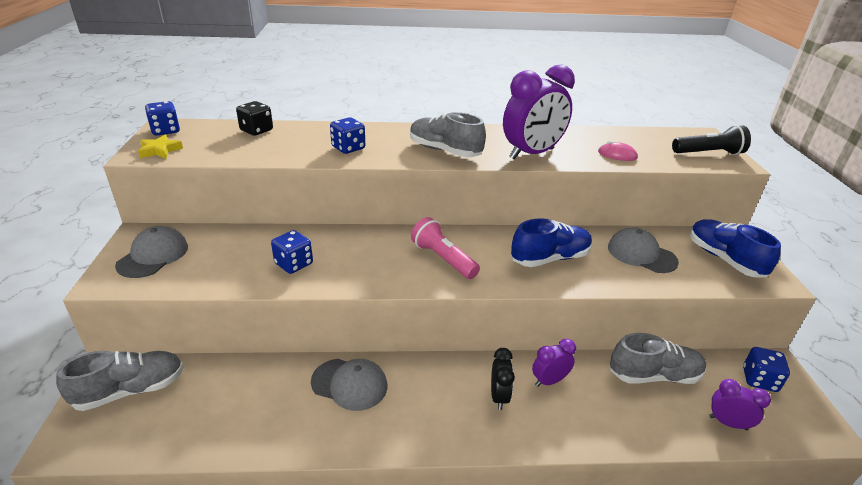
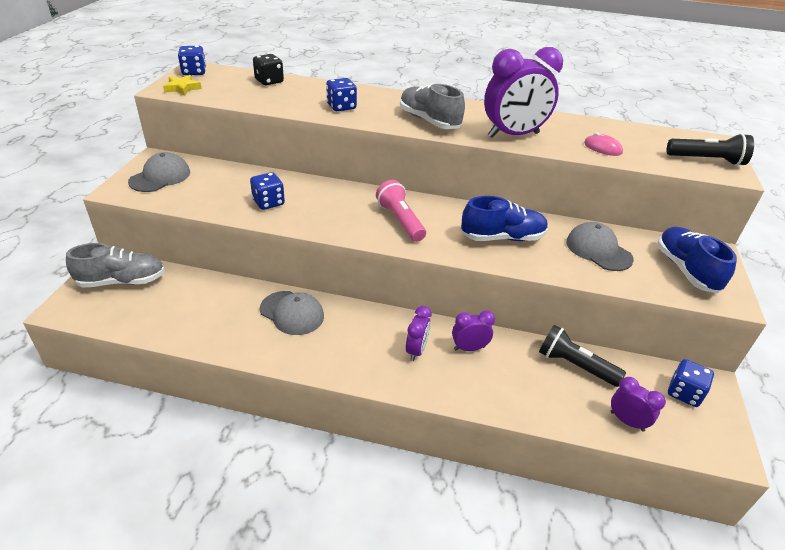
camera: 15 degrees right, 5 degrees up
(499, 396) = (416, 350): black clock -> purple clock
(654, 375) = (574, 365): grey shoe -> black flashlight

